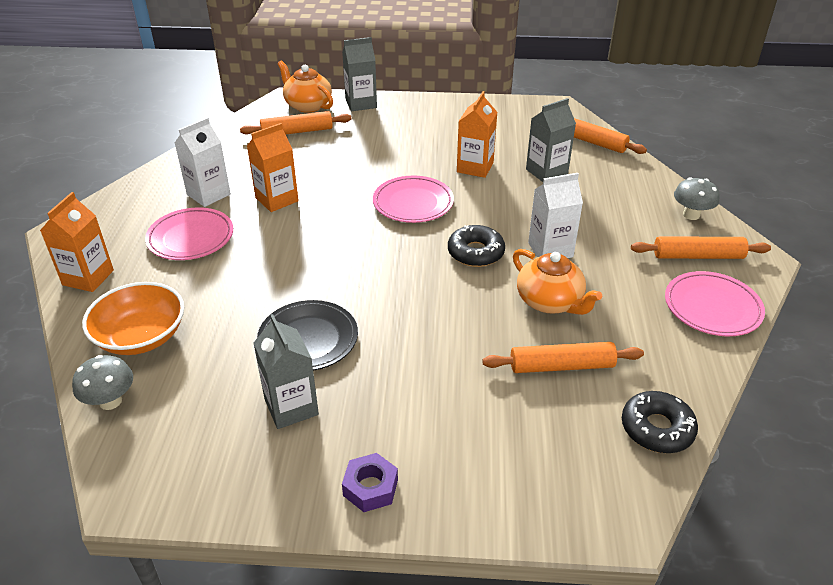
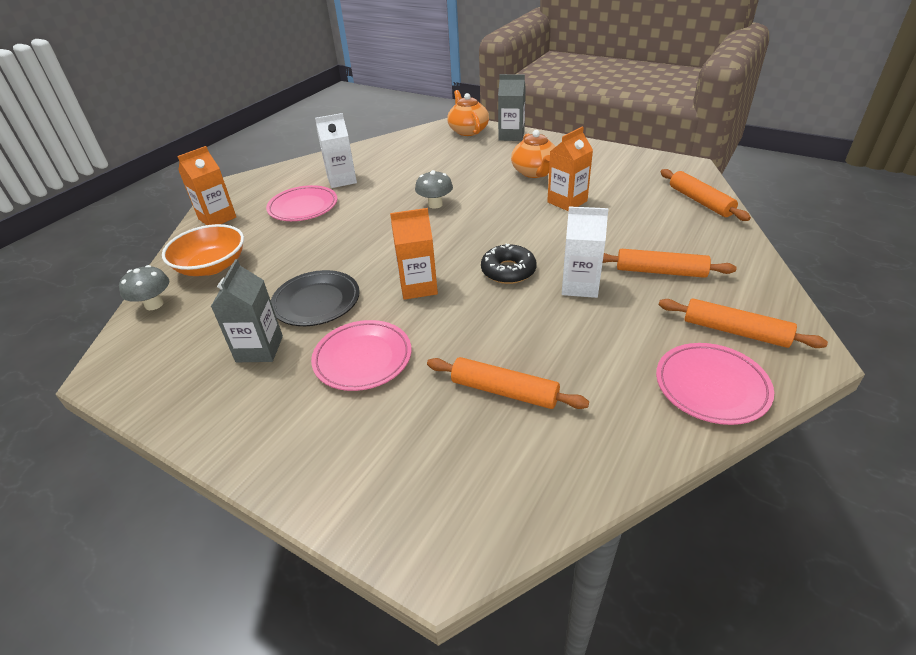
camera: 30 degrees right, 0 degrees up
(277, 199) = (385, 193): orange carton -> orange carton (418, 287)
(297, 132) = (443, 148): orange rolling pin -> orange rolling pin (660, 271)
(370, 487) = (257, 434): purple nut -> none
(413, 203) = (488, 219): pink plate -> pink plate (363, 358)
(546, 172) = (632, 219): grey carton -> none
(550, 302) = (541, 331): orange teapot -> orange teapot (535, 172)
(657, 429) = (551, 485): black donut -> none
(691, 215) = (759, 290): grey mushroom -> grey mushroom (435, 204)

